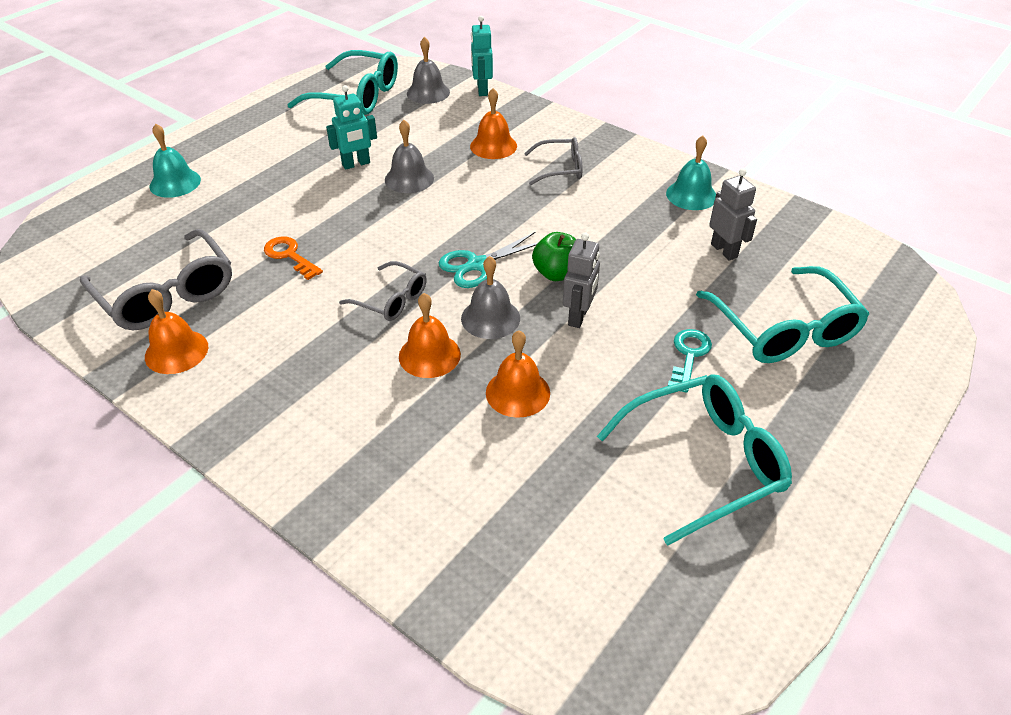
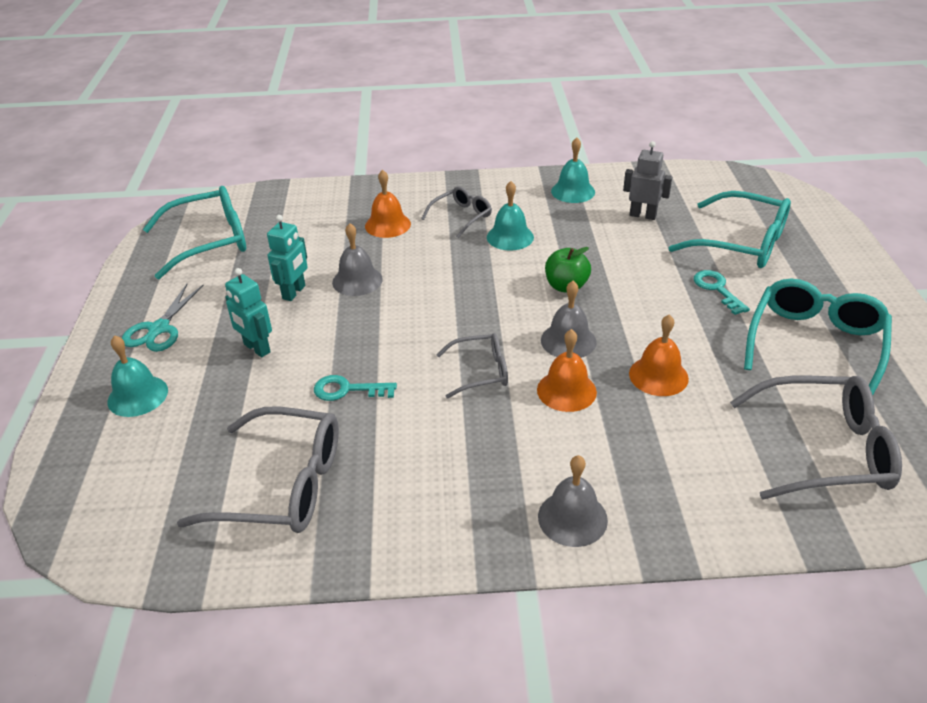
camera: 40 degrees left, 5 degrees down
(176, 351) = (366, 520): orange bell -> none
(290, 256) = (347, 390): orange key -> turquoise key
(428, 92) = (271, 210): grey bell -> grey bell (572, 518)
(478, 265) = (505, 311): turquoise scissors -> turquoise scissors (159, 329)
(482, 90) = (315, 189): turquoise robot -> turquoise robot (256, 348)
(560, 551) = (825, 450): none -> grey glasses
(574, 206) = (510, 237): none -> turquoise bell
(578, 316) = (621, 305): grey robot -> none

